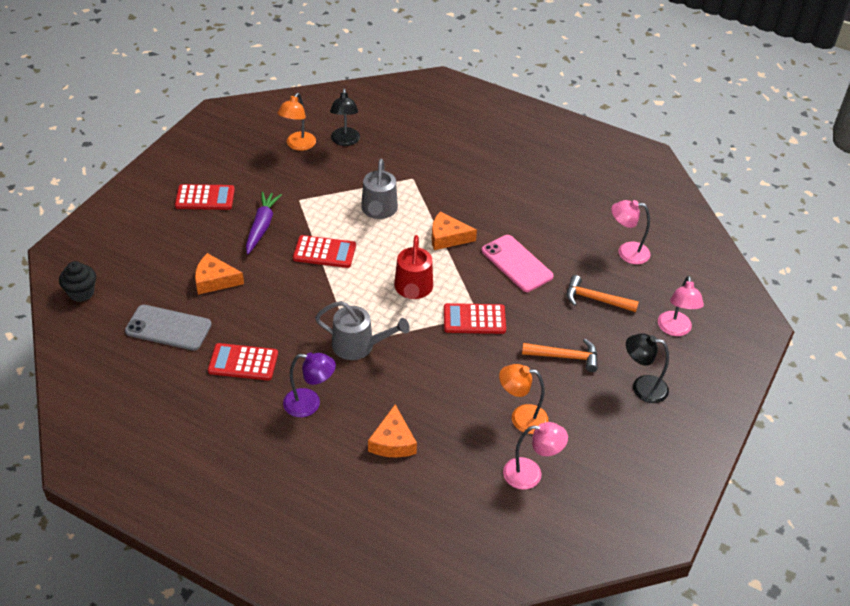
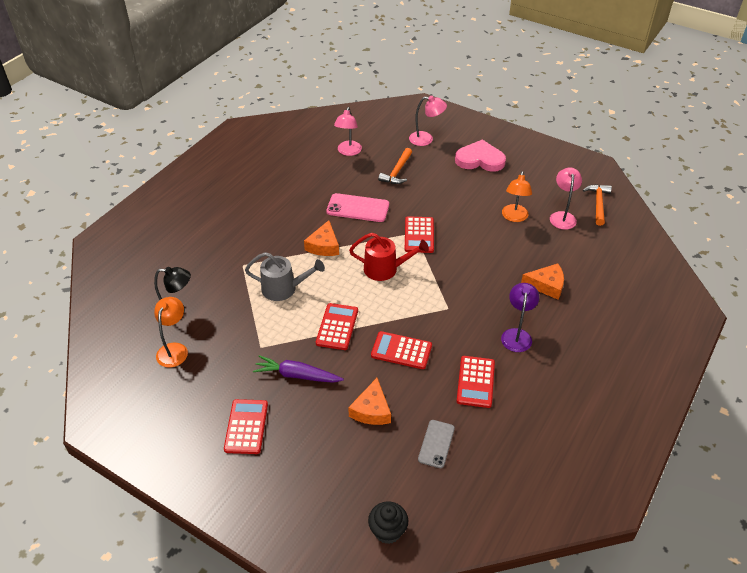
camera: 85 degrees left, 0 degrees up
(168, 328) = (436, 444): grey phone -> grey phone, size x0.66
(289, 302) = (401, 351): none -> red calculator
(298, 145) = (174, 349): orange lamp -> orange lamp turned 105 degrees counterclockwise
(358, 345) = (450, 304): grey watering can -> none
(516, 264) = (358, 208): pink phone -> pink phone turned 45 degrees clockwise
(565, 357) = (455, 191): orange hammer -> orange hammer (598, 204)
(642, 387) = (480, 159): black lamp -> pink heart

